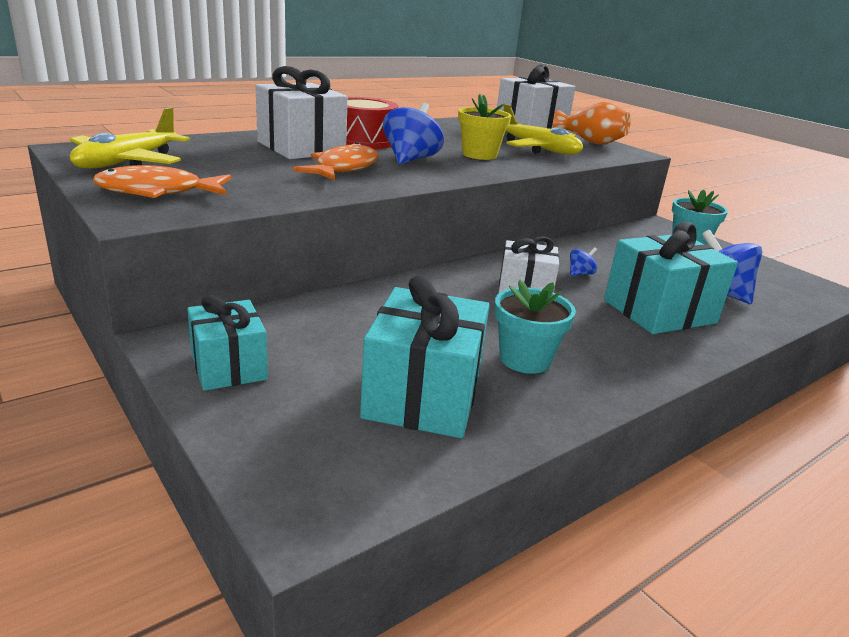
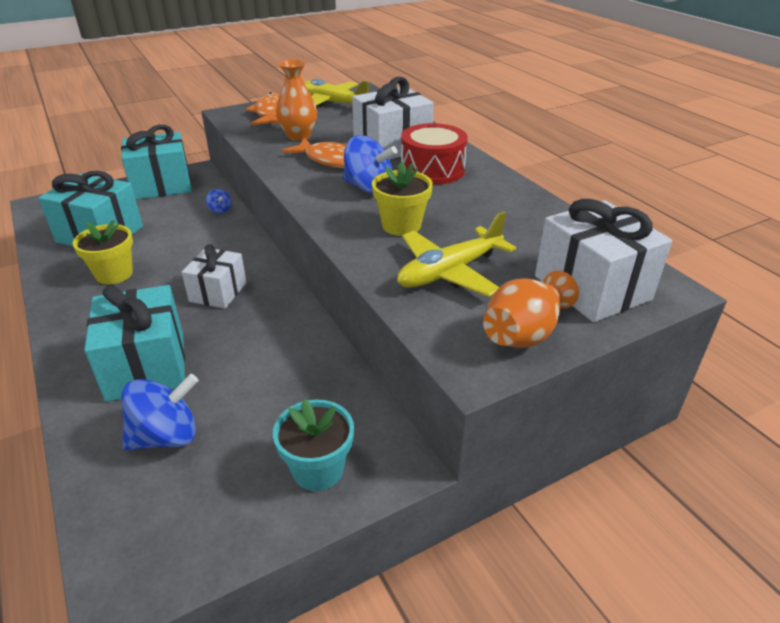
camera: 100 degrees right, 10 degrees up
(228, 367) = (162, 185): turquoise gift -> turquoise gift, size x1.57
(261, 180) = (298, 136): none -> orange vase
(525, 359) = (114, 274): turquoise flower pot -> yellow flower pot
(580, 274) = (242, 333): blue spinning top -> blue spinning top (220, 210)

